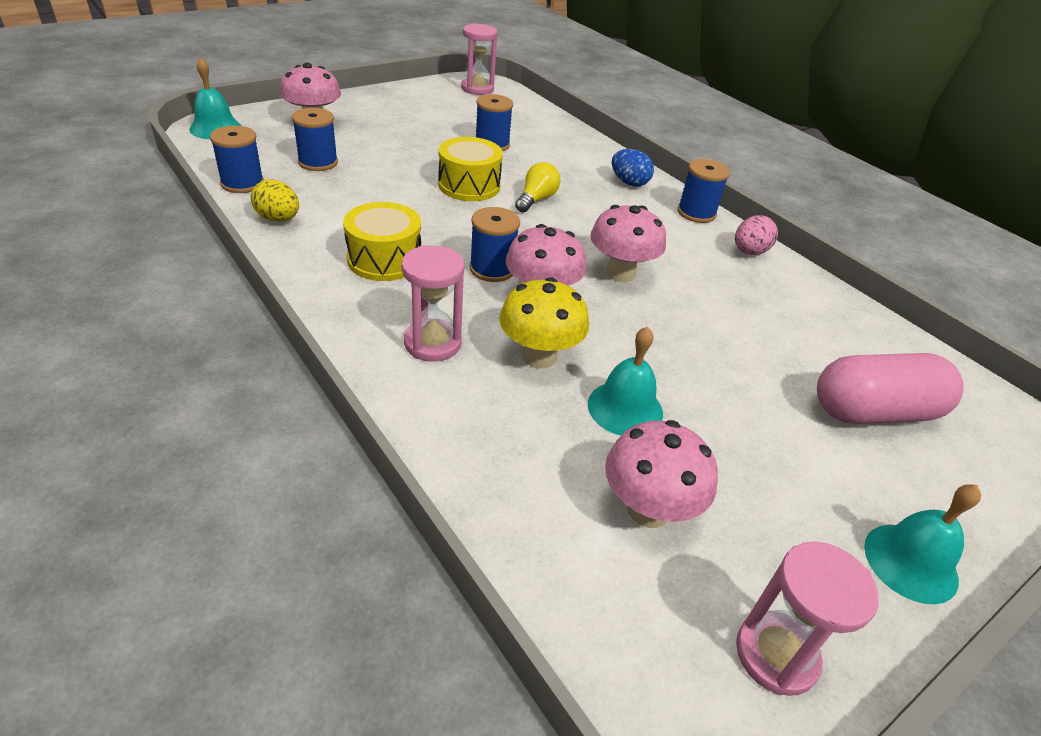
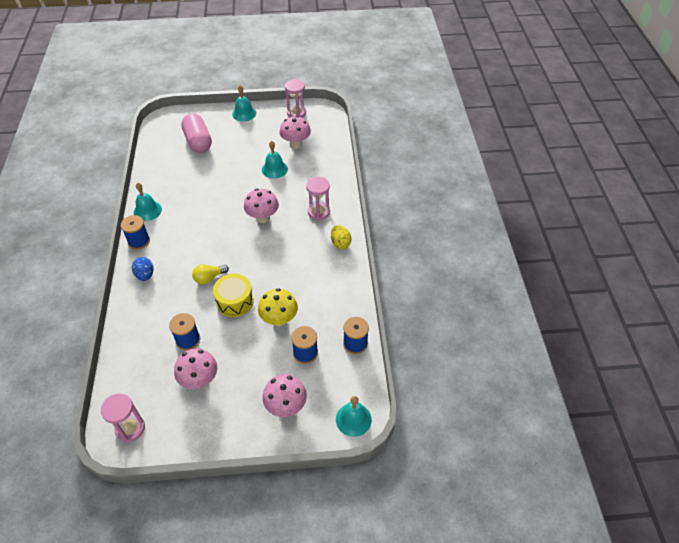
camera: 145 degrees left, 10 degrees up
(278, 219) = (347, 304): yellow egg -> yellow egg (340, 243)
(384, 259) = (312, 260): yellow drum -> none
(492, 269) = (270, 239): blue spool -> none
(539, 356) = (285, 194): yellow mushroom -> yellow mushroom (279, 319)
(620, 273) = (218, 219): pink mushroom -> pink mushroom (199, 380)
(749, 252) = (147, 210): pink egg -> turquoise bell
(874, 411) = (198, 142): pink capsule -> pink capsule turned 45 degrees clockwise

